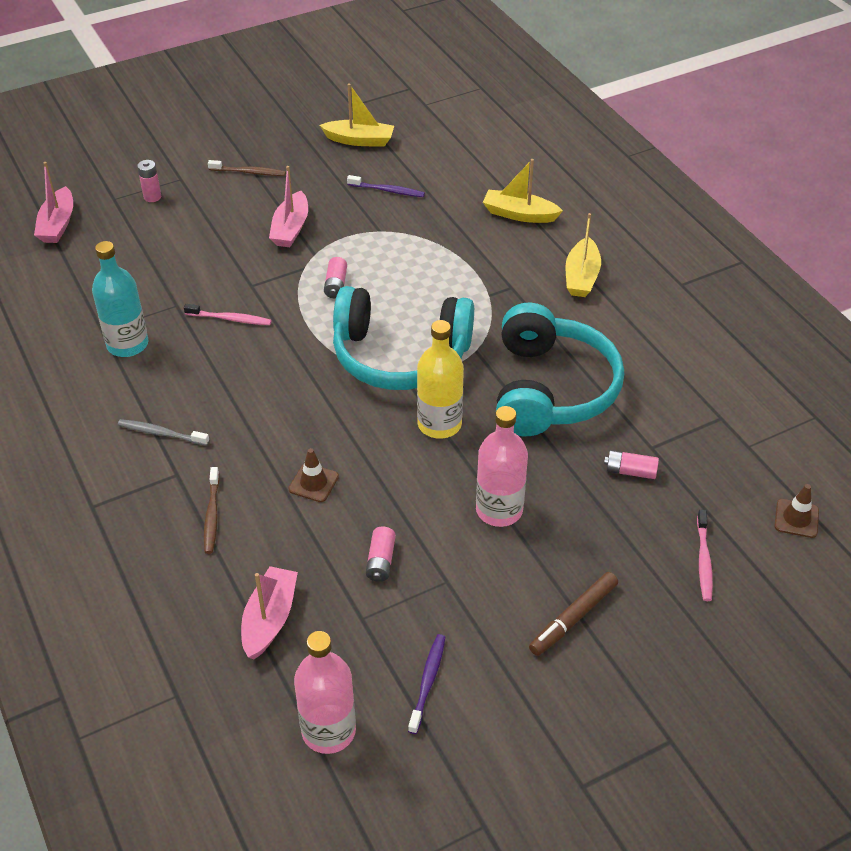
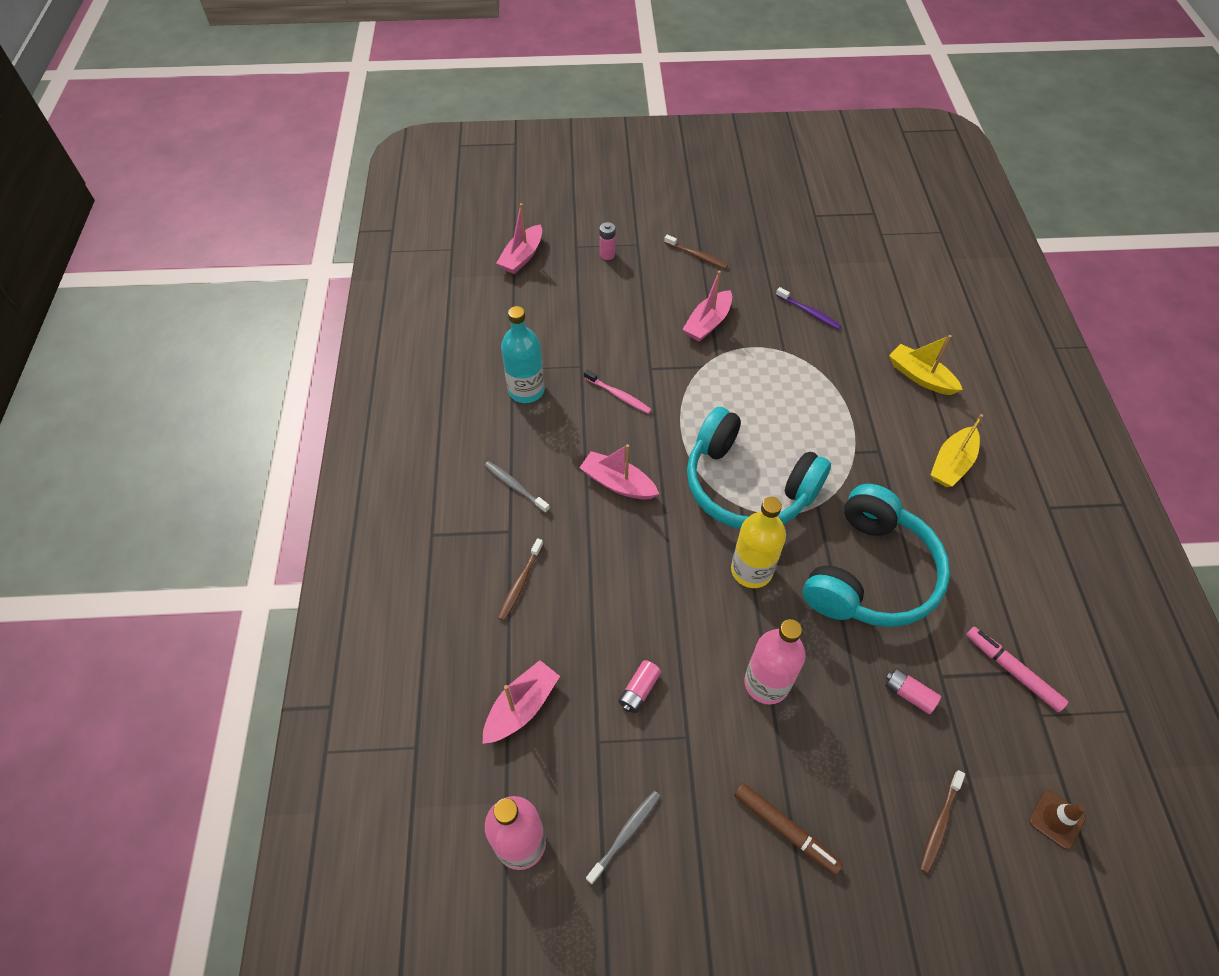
camera: 25 degrees right, 10 degrees up
(269, 395) = (618, 483): none -> pink boat
(313, 483) = (617, 586): brown traffic cone -> none
(336, 285) = (722, 393): pink battery -> none
(359, 140) = (806, 253): yellow boat -> none
(427, 682) = (625, 835): purple toothbrush -> grey toothbrush
(573, 618) = (785, 830): brown marker -> brown marker turned 120 degrees counterclockwise
(703, 560) = (940, 824): pink toothbrush -> brown toothbrush
(709, 421) = (1012, 671): none -> pink marker

